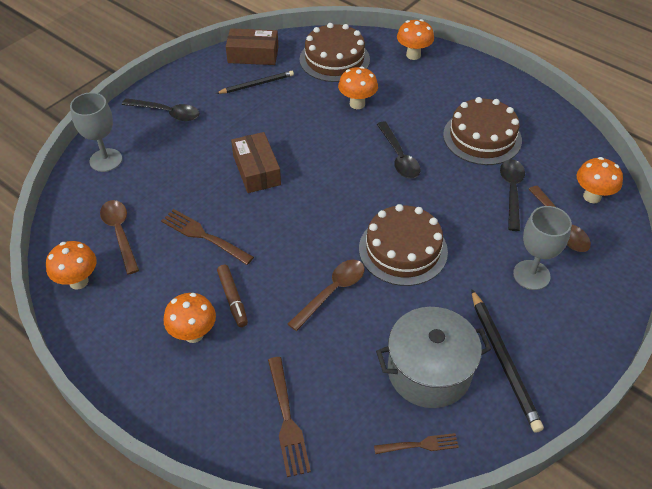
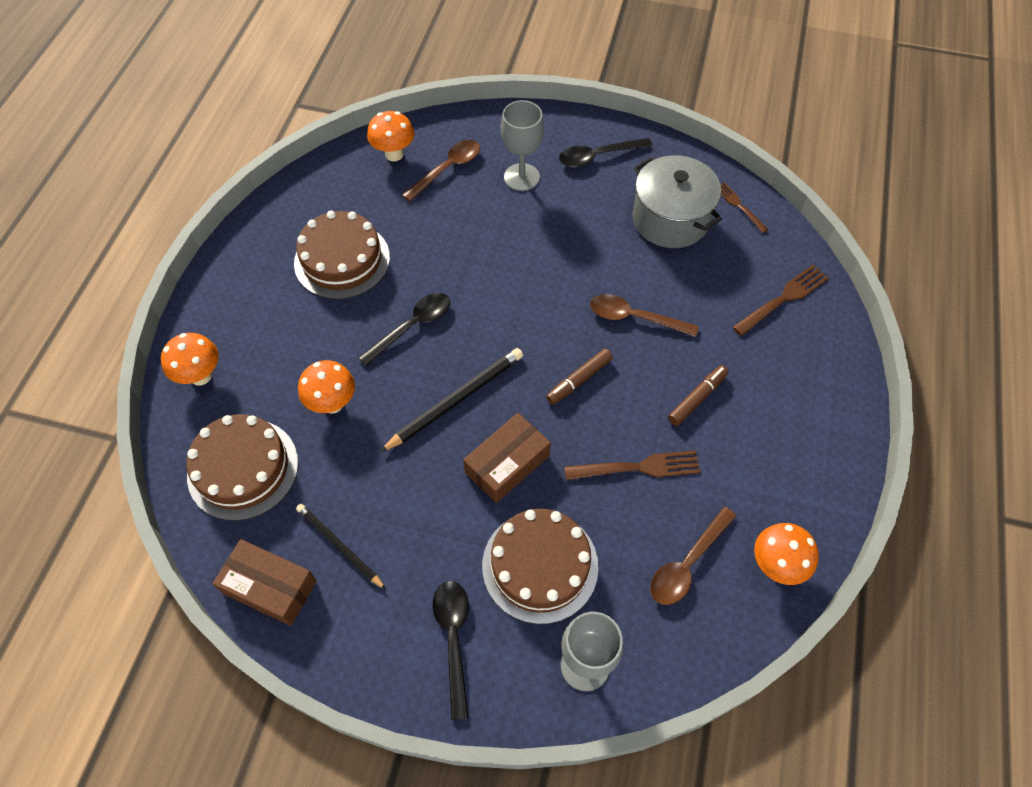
camera: 115 degrees left, 10 degrees up
(193, 334) = (757, 412): orange mushroom -> none
(204, 236) = (637, 468): brown fork -> brown fork turned 105 degrees counterclockwise
(253, 55) = (270, 587): brown box -> brown box turned 45 degrees counterclockwise
(296, 232) = (579, 380): none -> brown marker
(403, 250) = (548, 279): brown cake -> brown cake (540, 565)
(504, 361) = (627, 175): black pencil -> black pencil (456, 400)
(511, 191) = (417, 215): black spoon -> black spoon (597, 156)

